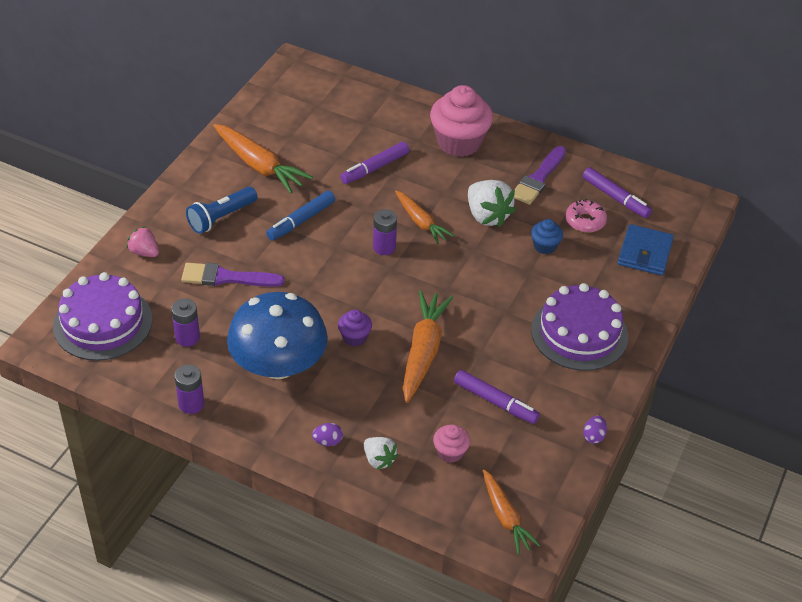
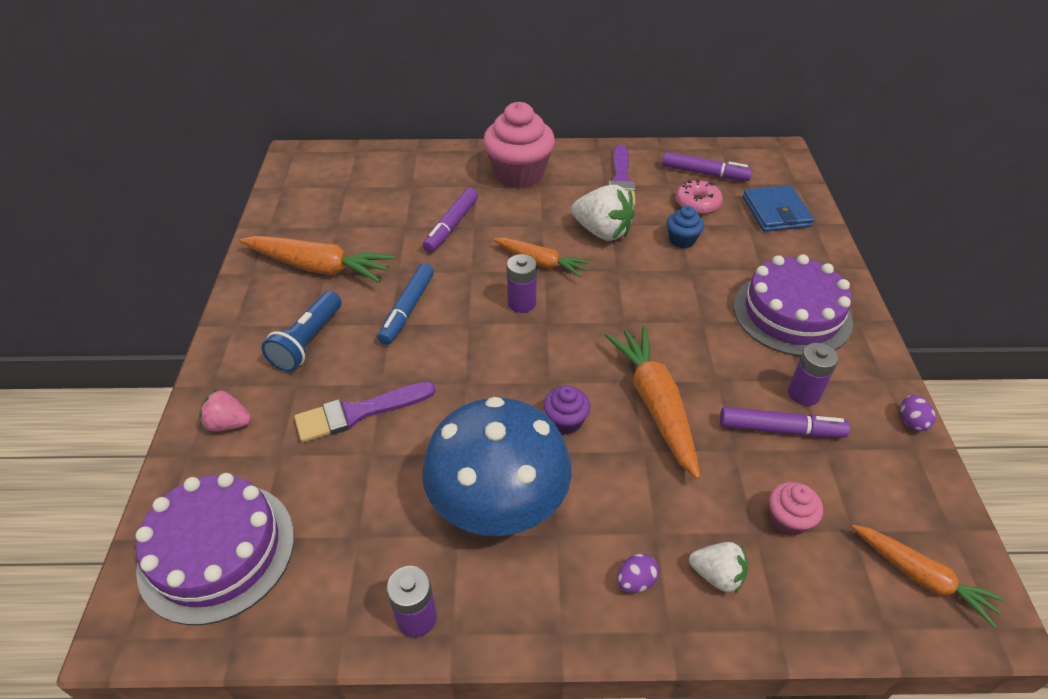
camera: 25 degrees left, 0 degrees up
(187, 337) = (353, 517): purple battery -> purple battery (803, 393)

